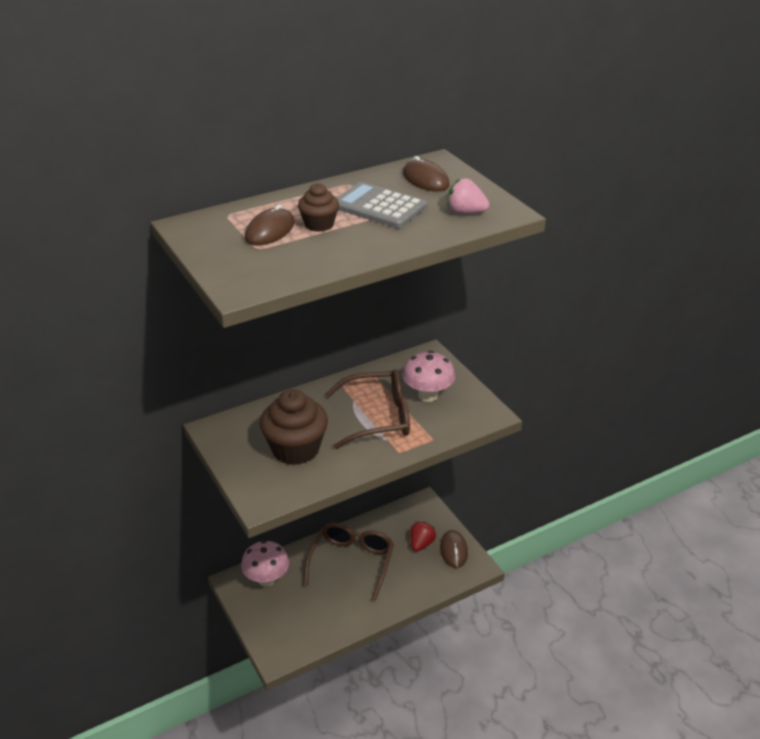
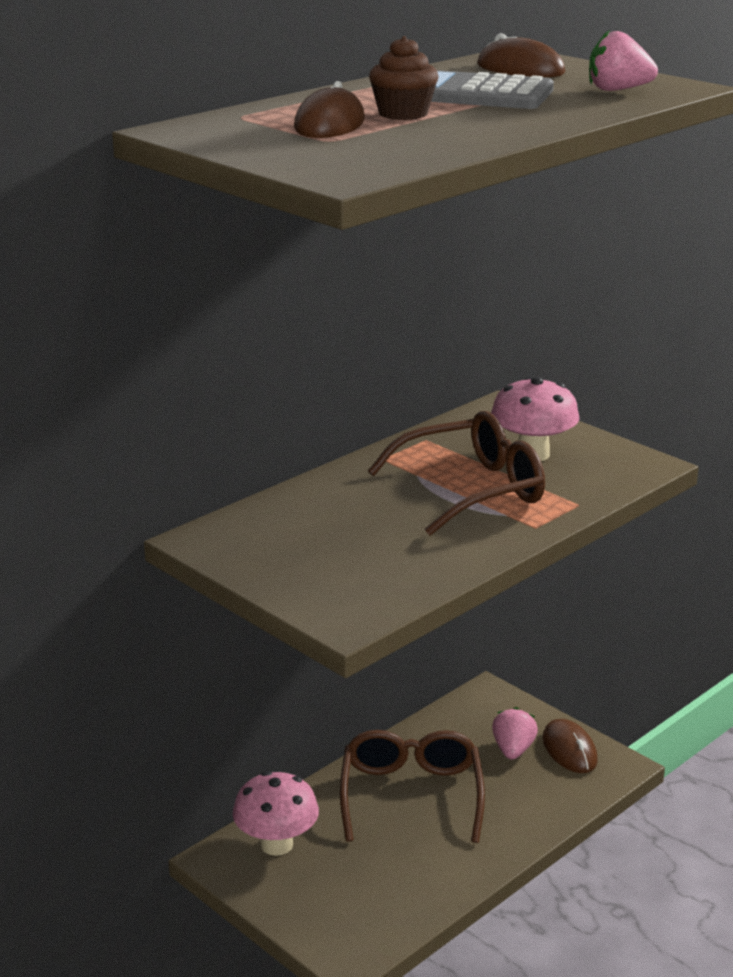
camera: 15 degrees left, 10 degrees down
(295, 449) = (362, 545): brown cupcake -> none
(421, 544) = (513, 750): red strawberry -> pink strawberry

